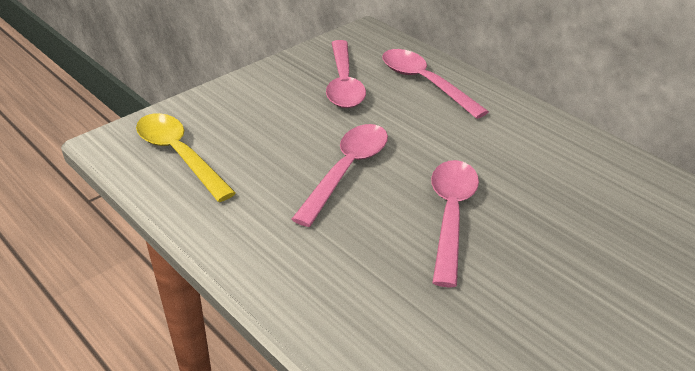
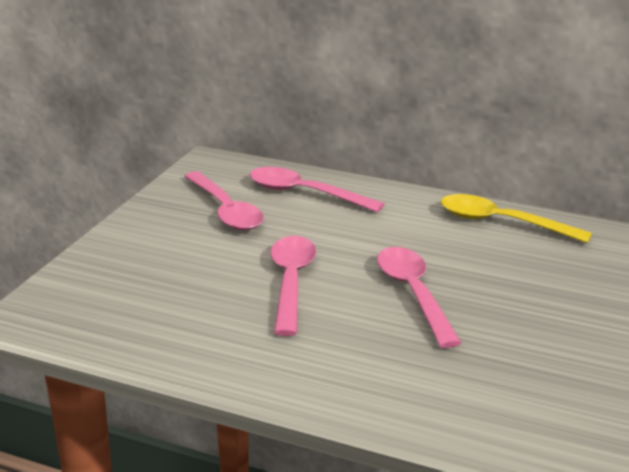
camera: 25 degrees left, 10 degrees down
(179, 155) = (109, 310): yellow spoon -> yellow spoon (502, 223)

